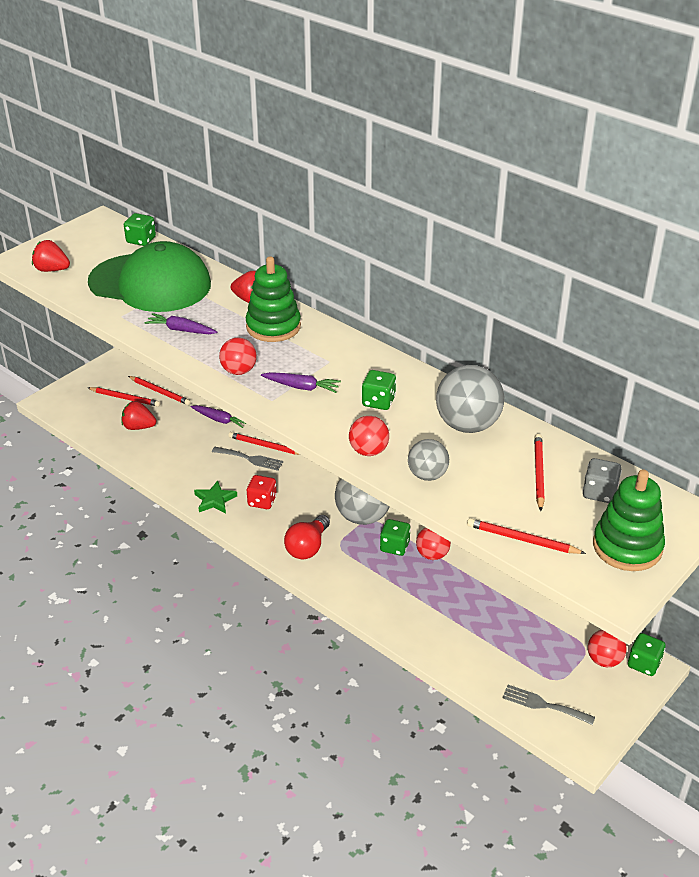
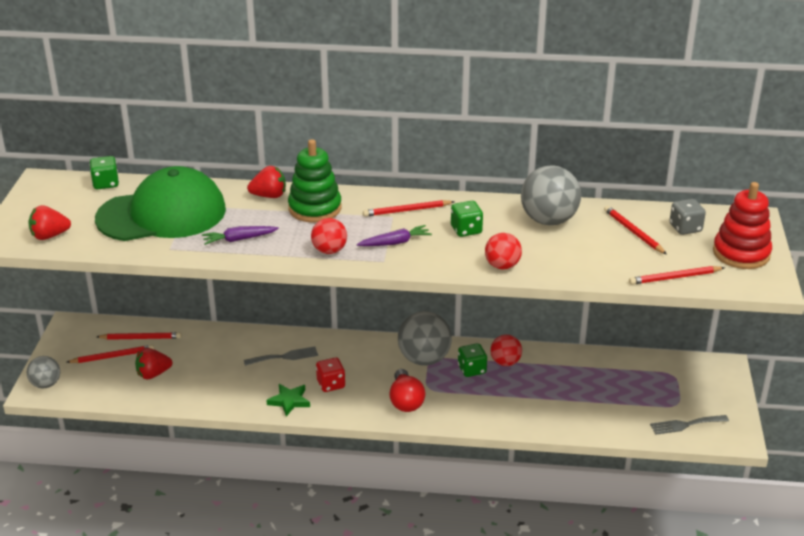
camera: 35 degrees left, 5 degrees down
(220, 420) = (223, 338): purple carrot -> none
(265, 446) = (286, 341): red pencil -> red pencil (407, 210)
(427, 475) = (563, 264): grey ball -> grey ball (46, 384)
(604, 660) = (692, 376): red ball -> none
(627, 547) = (741, 253): green stacking toy -> red stacking toy
(644, 664) = (718, 366): green dice -> none

